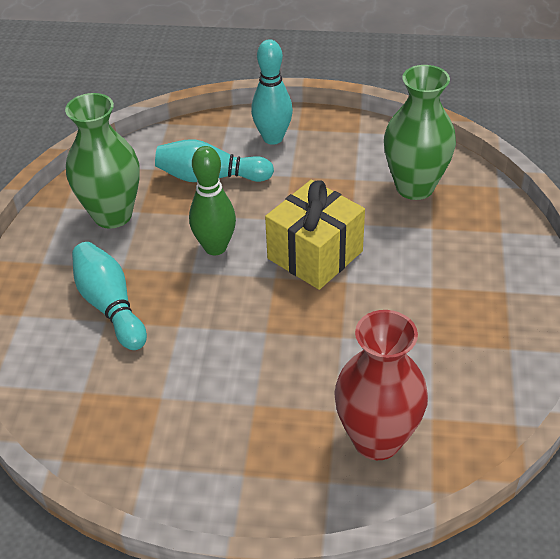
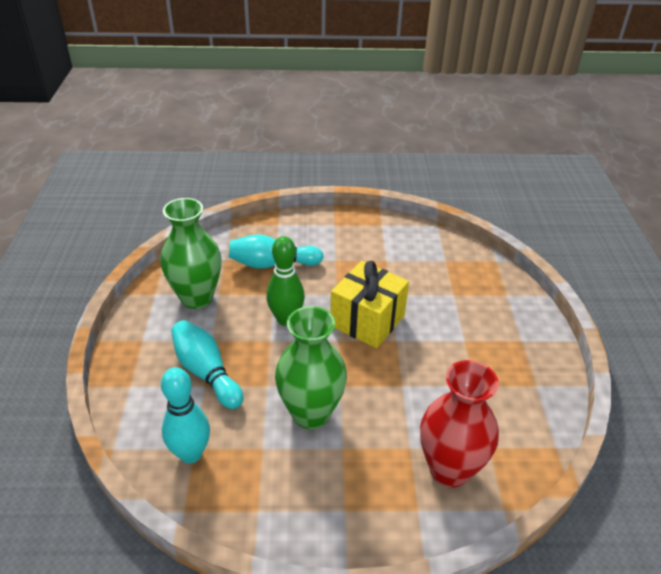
camera: 10 degrees left, 5 degrees down
(273, 138) = (316, 232): turquoise bowling pin -> turquoise bowling pin (191, 454)
(414, 187) = (433, 264): green vase -> green vase (311, 413)

